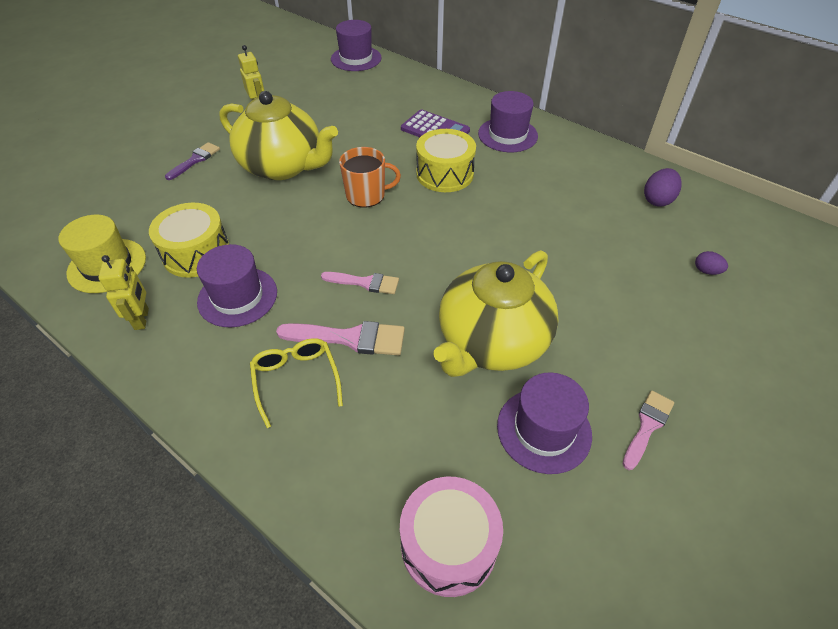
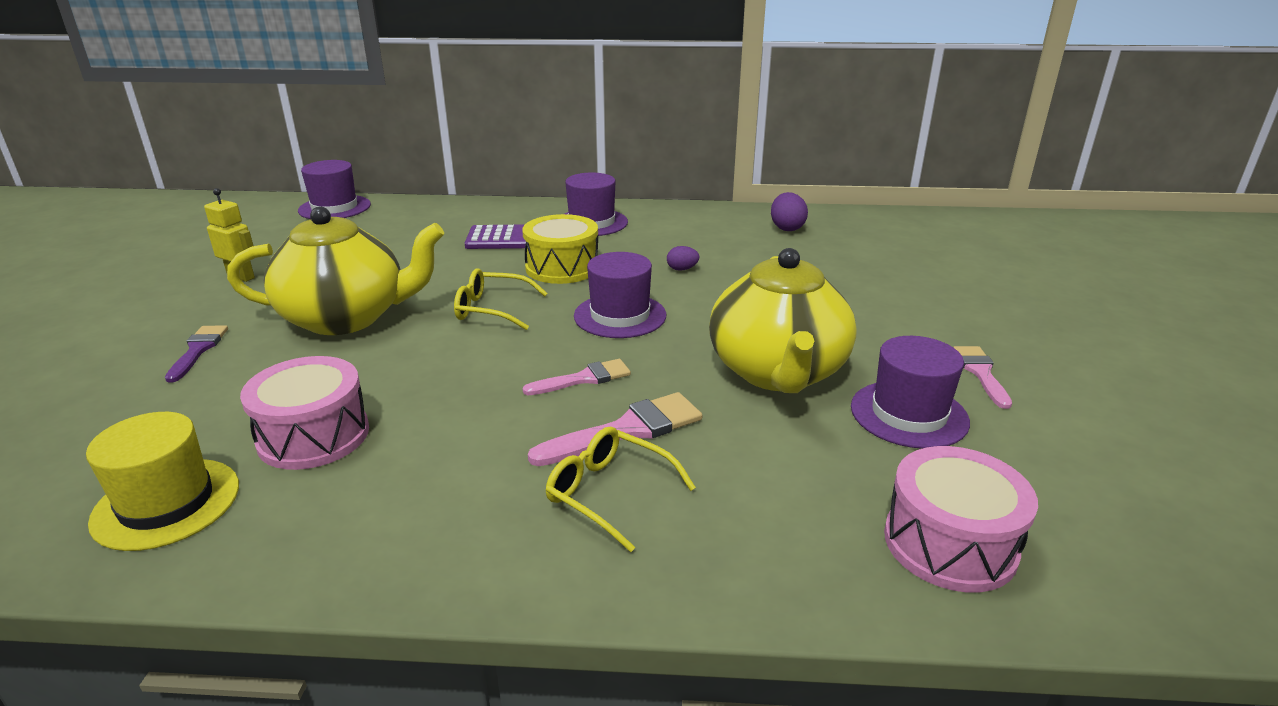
camera: 35 degrees left, 20 degrees down
(142, 319) = (303, 533): yellow robot -> none
(196, 253) = (313, 435): yellow drum -> pink drum
(237, 297) = (431, 453): purple hat -> purple hat (620, 315)
(366, 195) = (492, 309): orange mug -> yellow glasses
(706, 271) = (885, 259): purple egg -> purple egg (682, 269)

